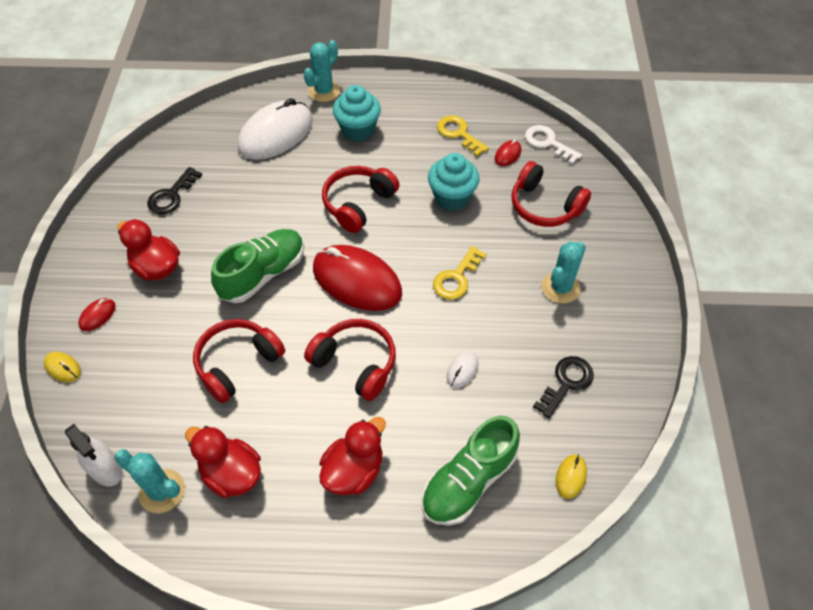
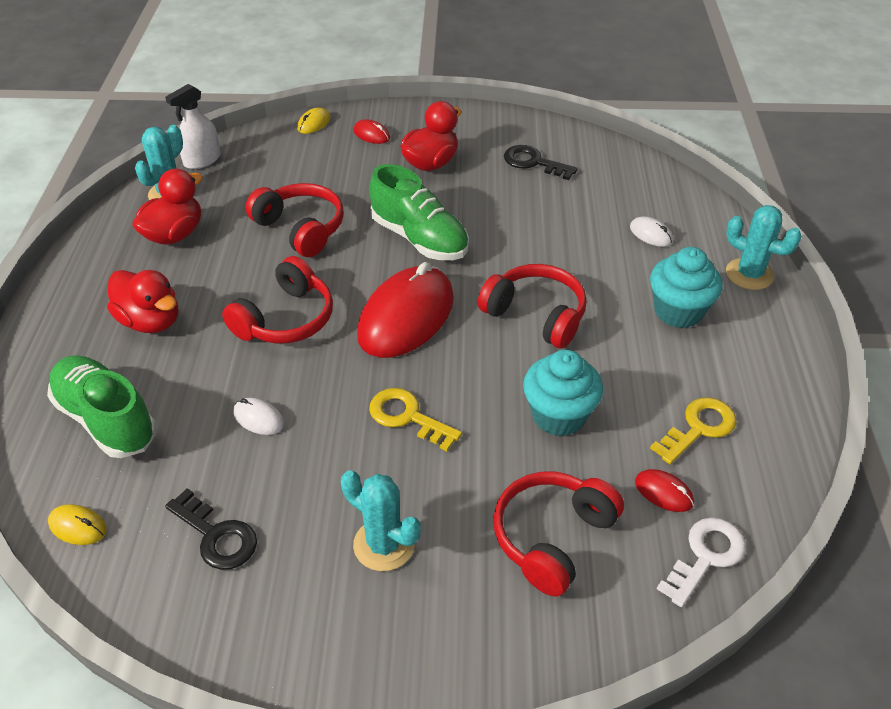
camera: 90 degrees right, 10 degrees down
(276, 134) = (650, 234): white mouse -> white mouse, size x0.41

